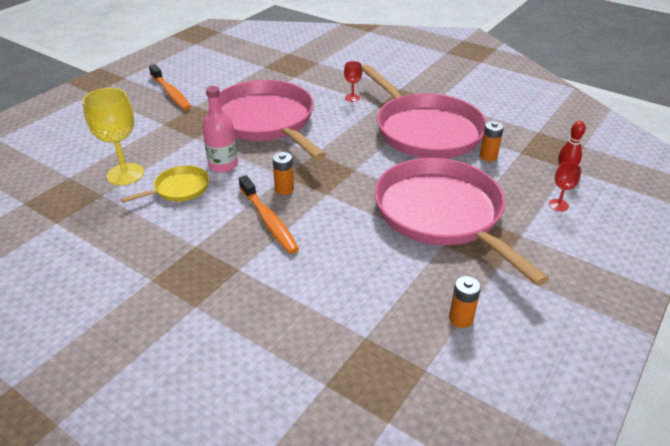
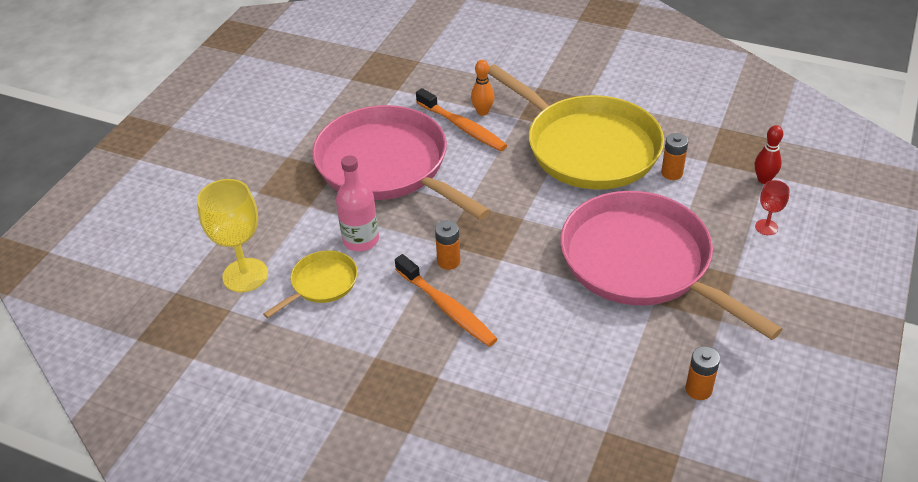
camera: 10 degrees left, 5 degrees up
(171, 93) = (246, 142): orange toothbrush -> orange toothbrush (462, 127)
(352, 98) = (483, 112): red goblet -> orange bowling pin
(425, 130) = (587, 147): pink pan -> yellow pan

